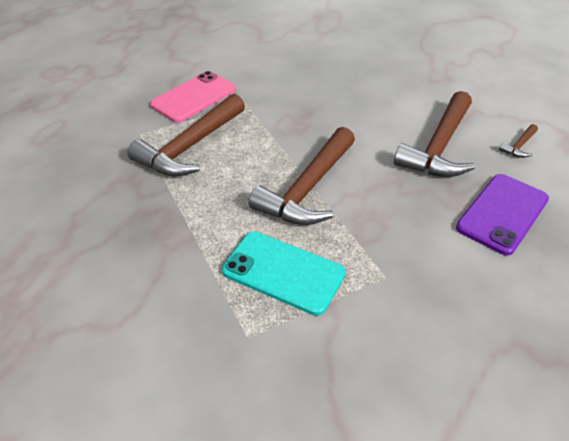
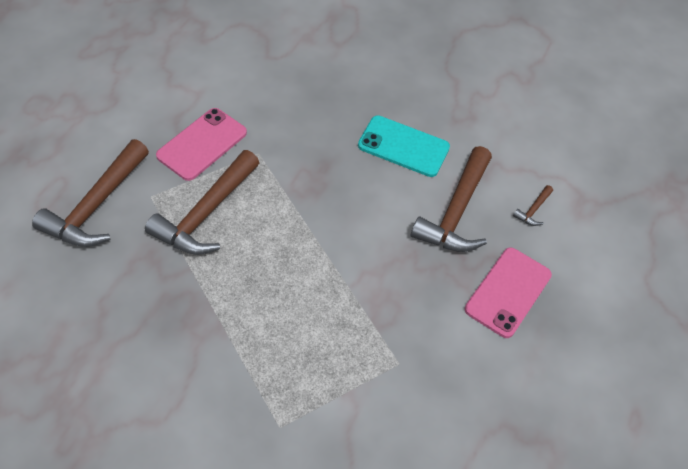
camera: 10 degrees left, 10 degrees up
(283, 272) = (307, 361): turquoise phone -> turquoise phone (403, 146)
(308, 188) = (327, 266): brown hammer -> brown hammer (96, 205)
(502, 213) = (508, 292): purple phone -> pink phone

